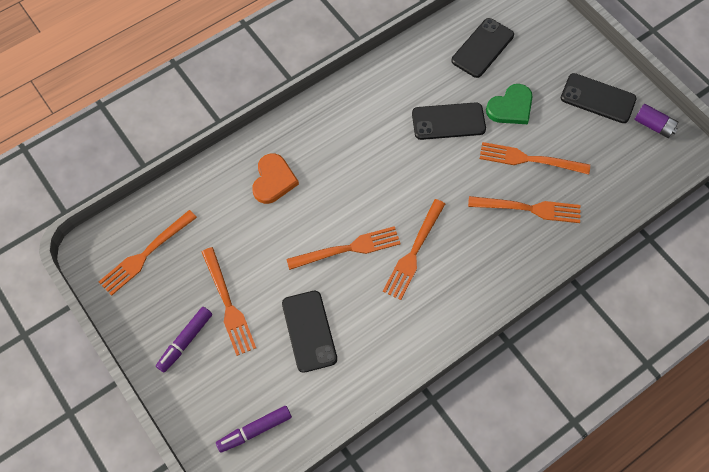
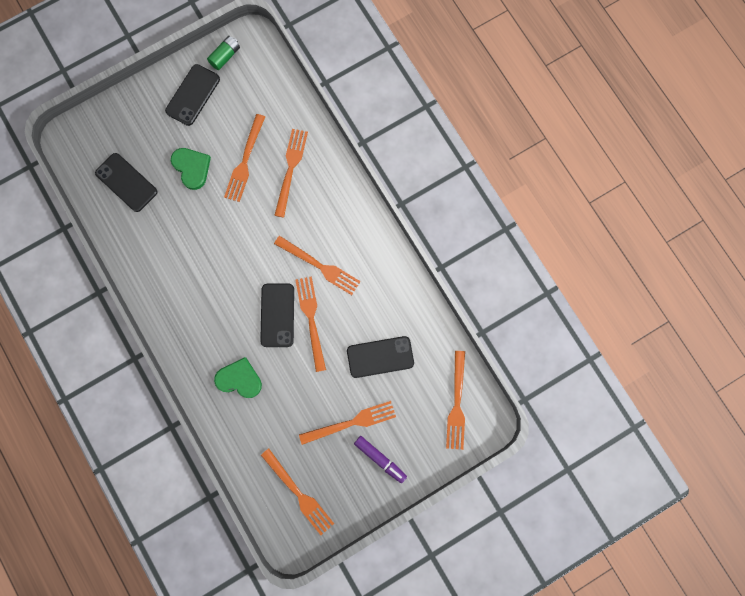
camera: 85 degrees left, 15 degrees up
(254, 430) = (457, 404): purple marker -> orange fork
(273, 180) = (239, 379): orange heart -> green heart
(448, 121) = (199, 222): black phone -> black phone (277, 315)
(653, 126) = (225, 56): purple battery -> green battery

